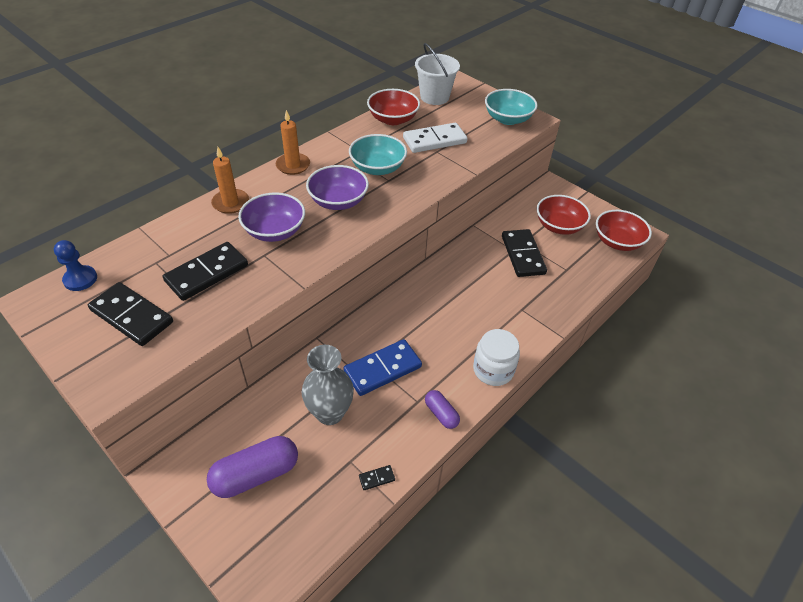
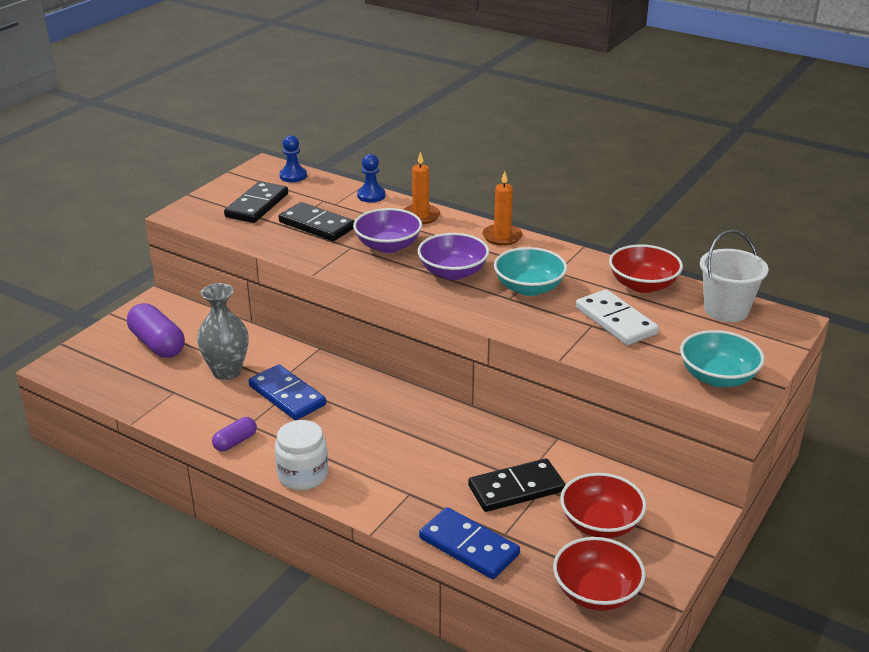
camera: 80 degrees right, 15 degrees down
(169, 228) = (371, 196): none -> blue pawn
(377, 478) = (156, 410): black domino -> none
(577, 288) = (469, 546): none -> blue domino

